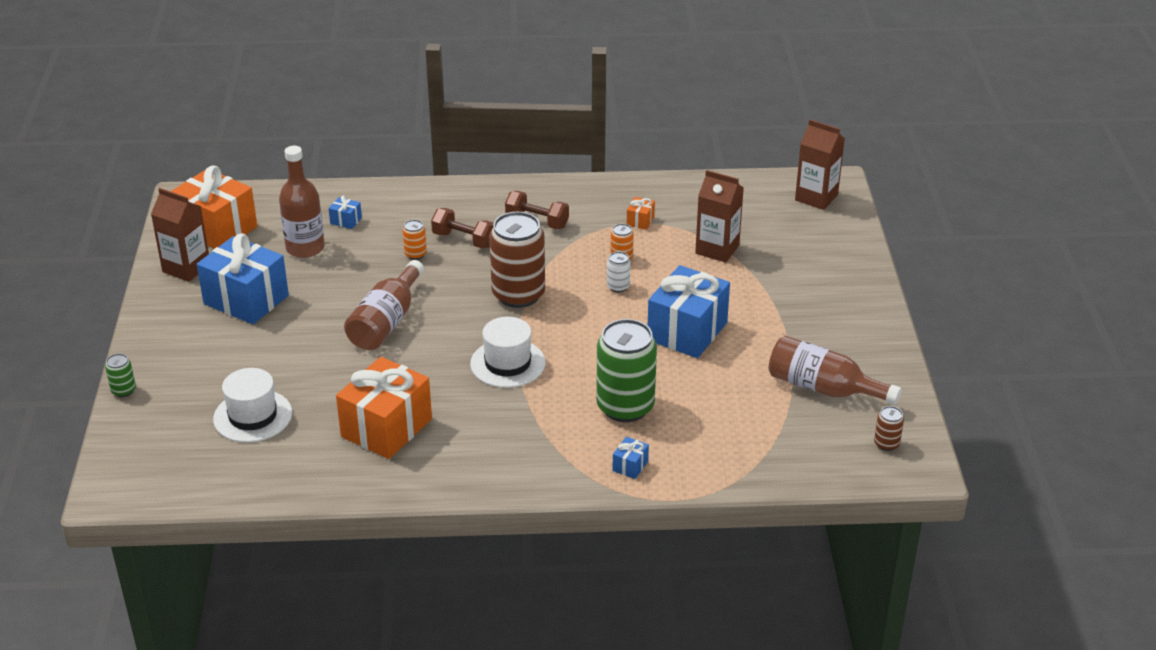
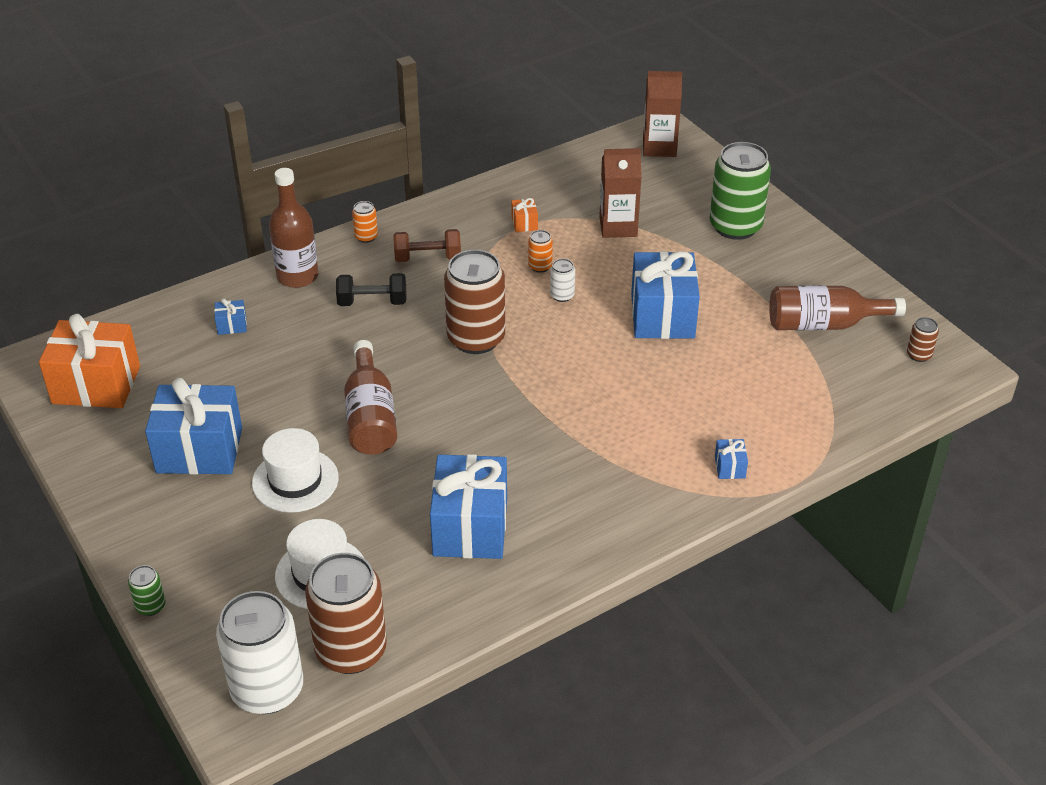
camera: 30 degrees left, 5 degrees up
(149, 477) = (267, 689): none -> white can
(186, 268) = (100, 441): brown carton -> none
(226, 476) = (351, 650): none -> brown can
(305, 248) = (214, 370): brown bottle -> brown bottle (297, 276)
(386, 428) = (470, 527): orange gift -> blue gift
(415, 254) = (336, 334): orange can -> orange can (366, 237)
(464, 240) = (372, 302): brown dumbbell -> black dumbbell
(507, 363) = (528, 412): white hat -> white hat (295, 480)
(625, 407) = (674, 411): green can -> green can (735, 226)

